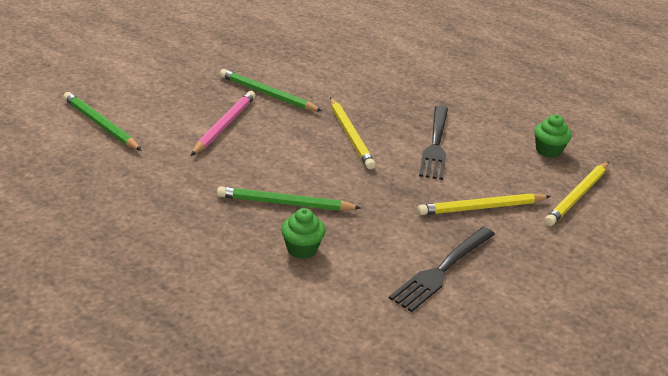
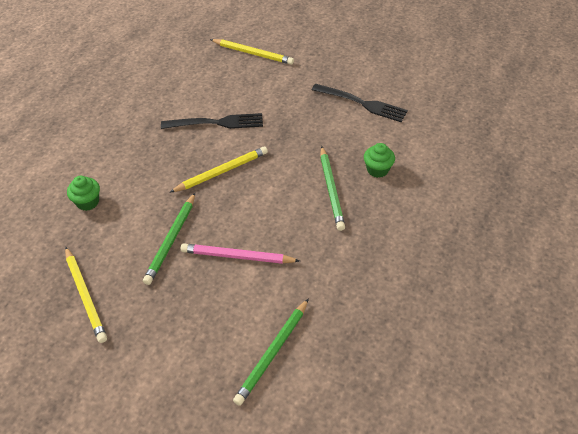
camera: 100 degrees left, 15 degrees up
(481, 208) = (287, 93): yellow pencil -> yellow pencil (85, 296)
(548, 150) = (201, 68): green cupcake -> green cupcake (88, 202)

